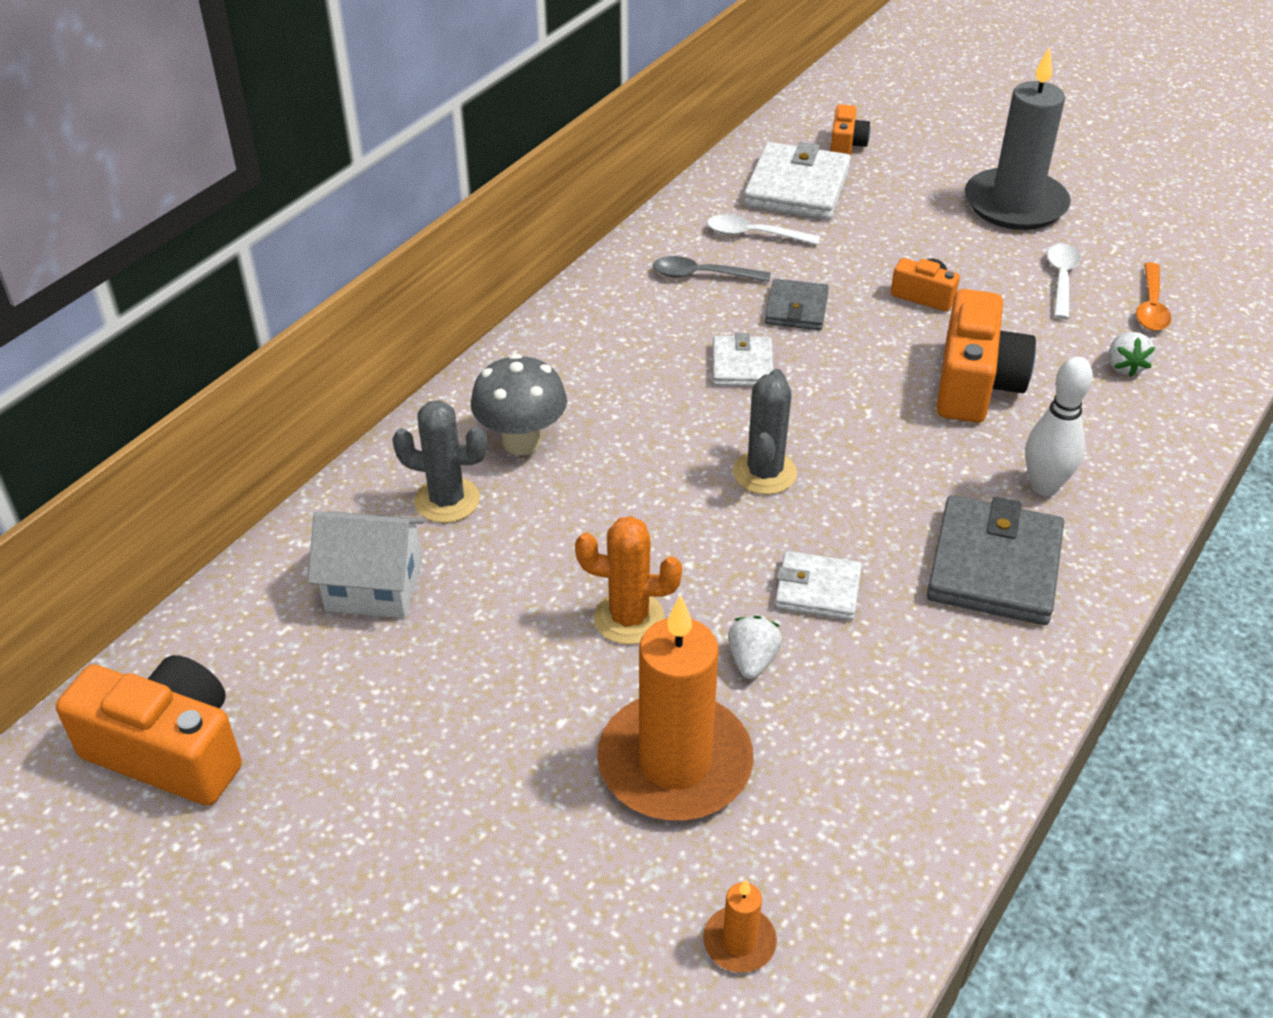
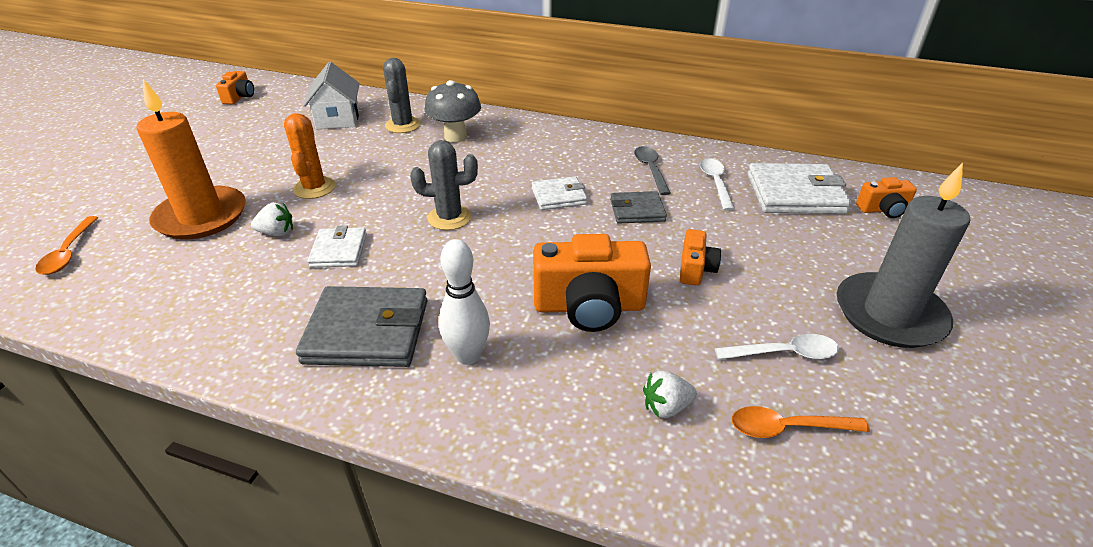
camera: 75 degrees right, 5 degrees down
(169, 751) = (239, 97): orange camera -> orange camera, size x0.52
(739, 942) = (69, 253): orange candle -> orange spoon

